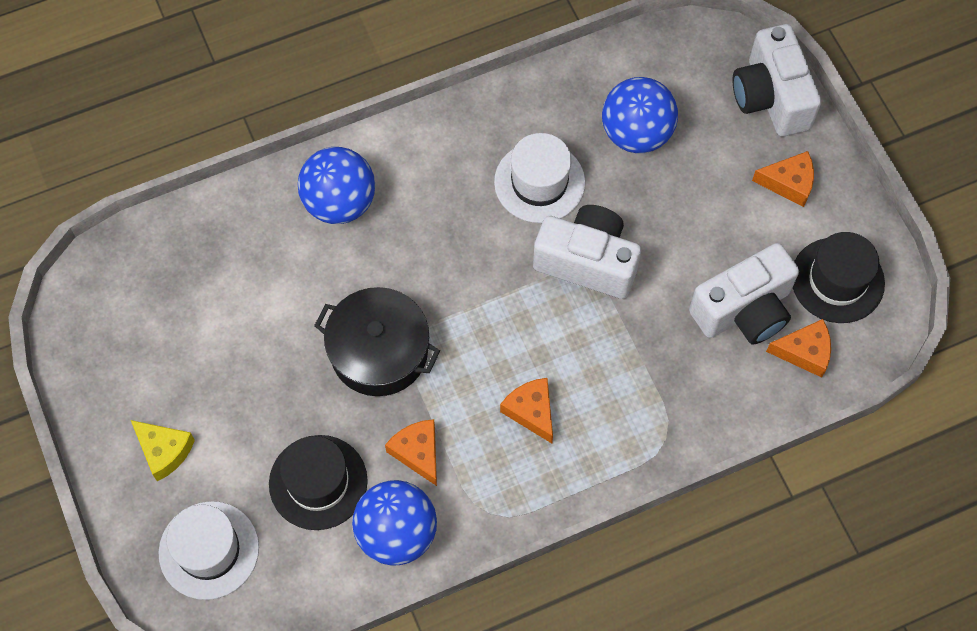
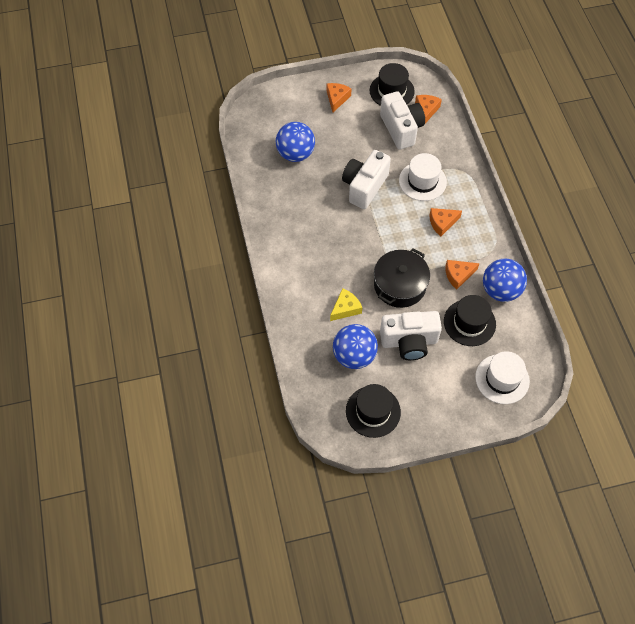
camera: 80 degrees left, 5 degrees down
(124, 339) = (373, 411): none -> black hat
(164, 451) = (443, 396): yellow cheese -> yellow cheese (345, 308)
(340, 202) = (307, 293): blue ball -> blue ball (354, 356)
(539, 182) = (315, 199): white hat -> white hat (422, 181)
(770, 97) = (287, 96): white camera -> white camera (409, 342)

